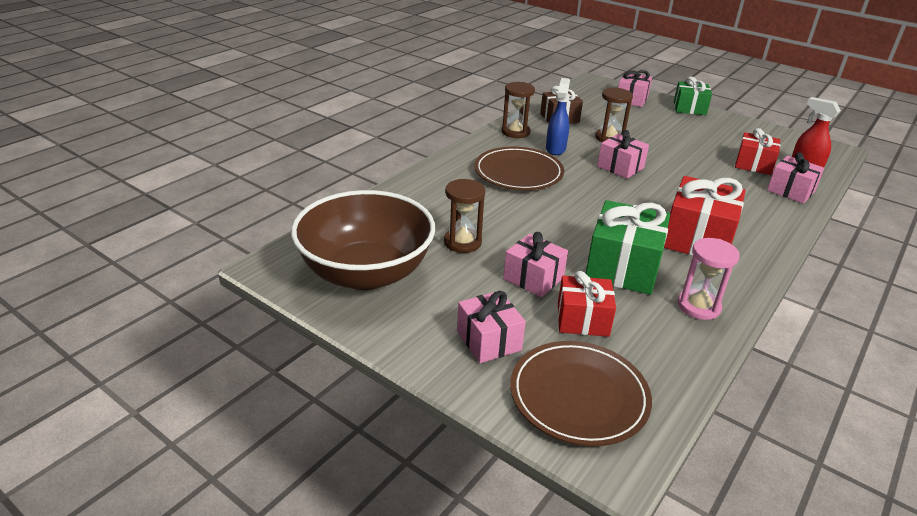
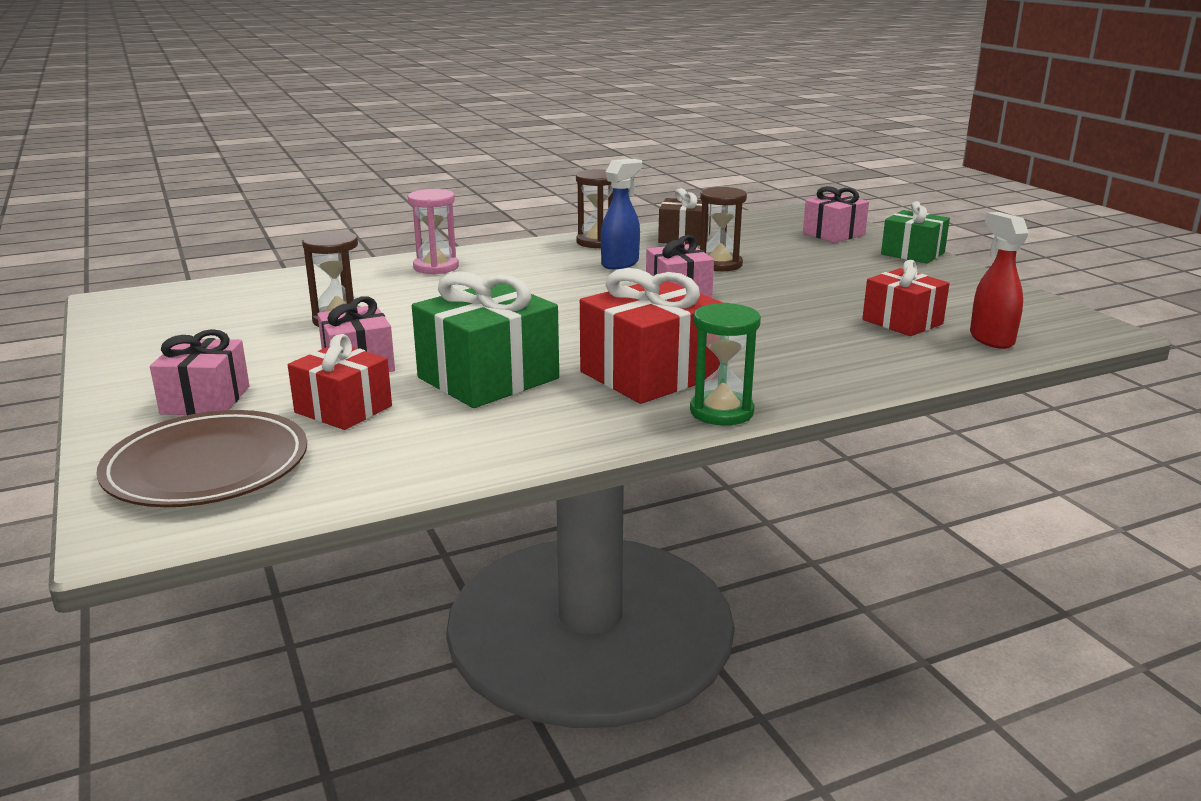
camera: 30 degrees right, 10 degrees down
(366, 273) = (191, 323): brown bowl -> none
(518, 173) = (526, 276): brown plate -> none
(698, 306) = (516, 433): pink hourglass -> pink hourglass (436, 267)
(767, 257) = (721, 412): none -> green hourglass
(790, 191) = (910, 357): pink gift -> none

